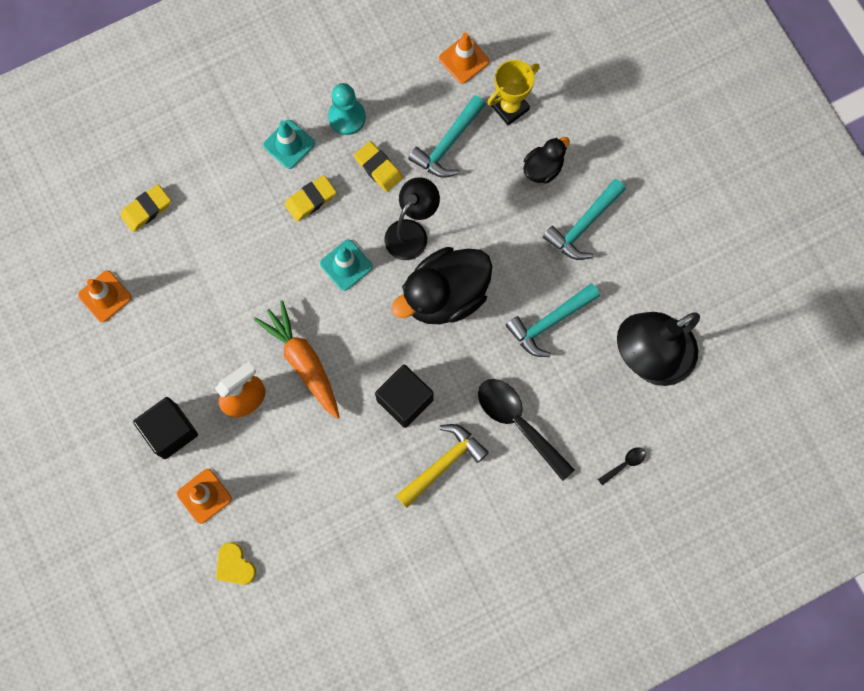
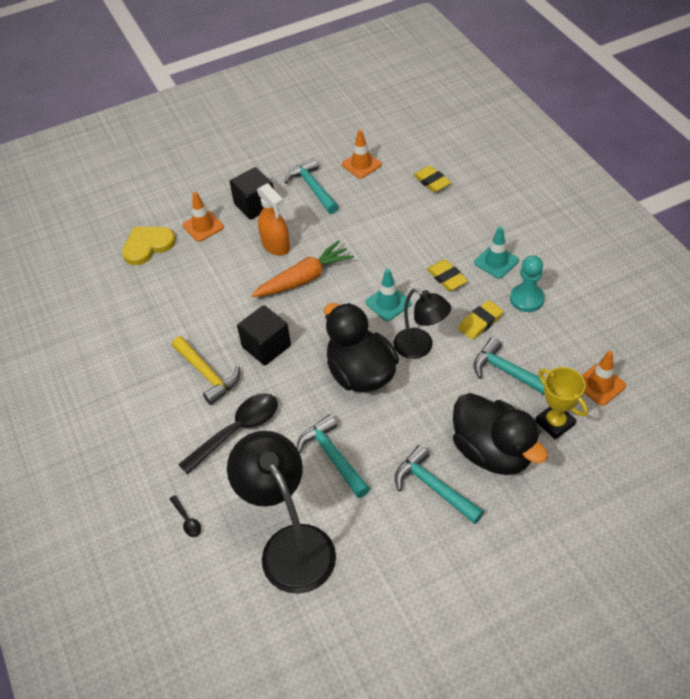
camera: 95 degrees right, 25 degrees down
(144, 358) = (313, 188): none -> turquoise hammer
(234, 565) = (147, 246): yellow heart -> yellow heart, size x1.56
(543, 168) = (492, 451): black duck -> black duck, size x1.94

